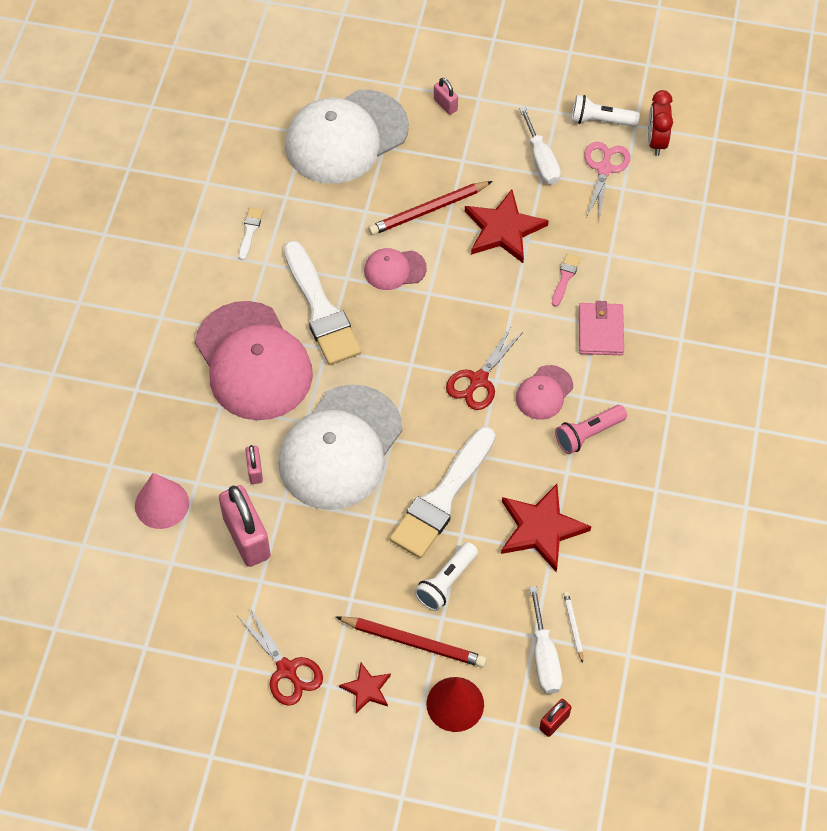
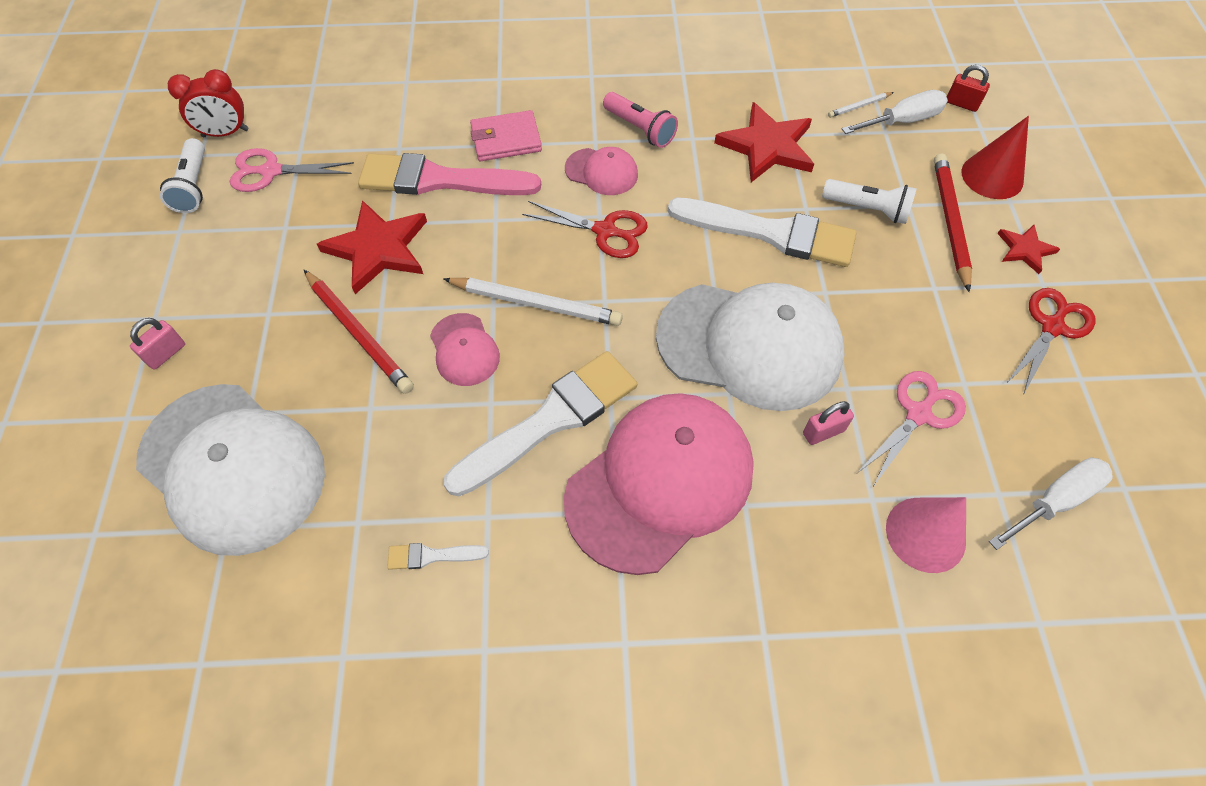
camera: 105 degrees left, 0 degrees up
(247, 538) = (918, 414): pink padlock -> pink scissors
(421, 320) = (536, 304): none -> white pencil
(541, 160) = (262, 232): white screwdriver -> white screwdriver (1055, 501)
(565, 278) = (440, 180): pink brush -> pink brush, size x2.37

